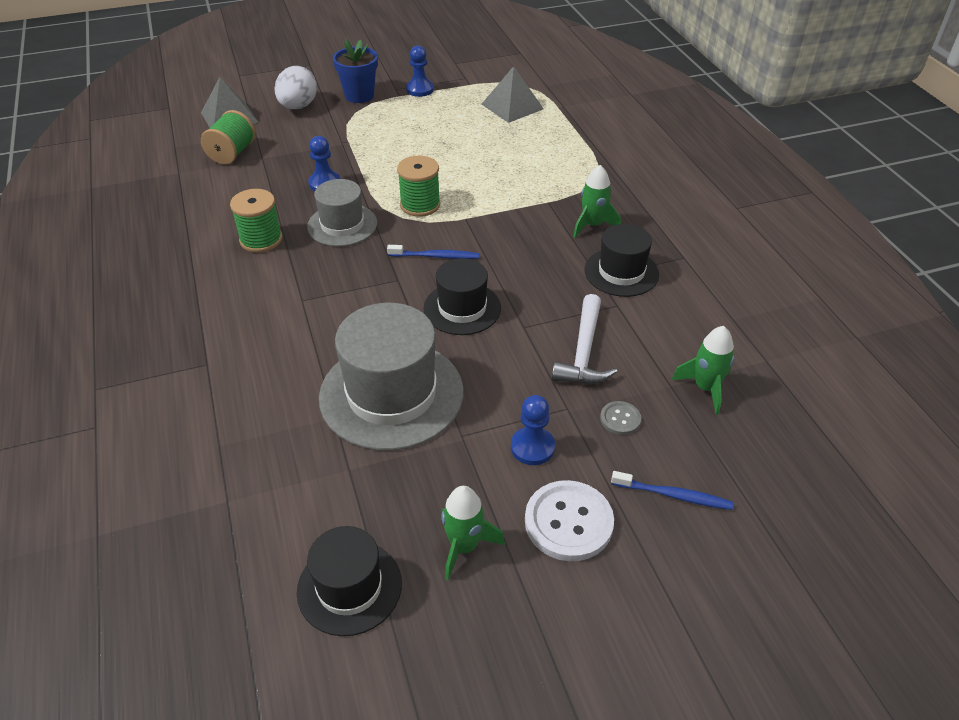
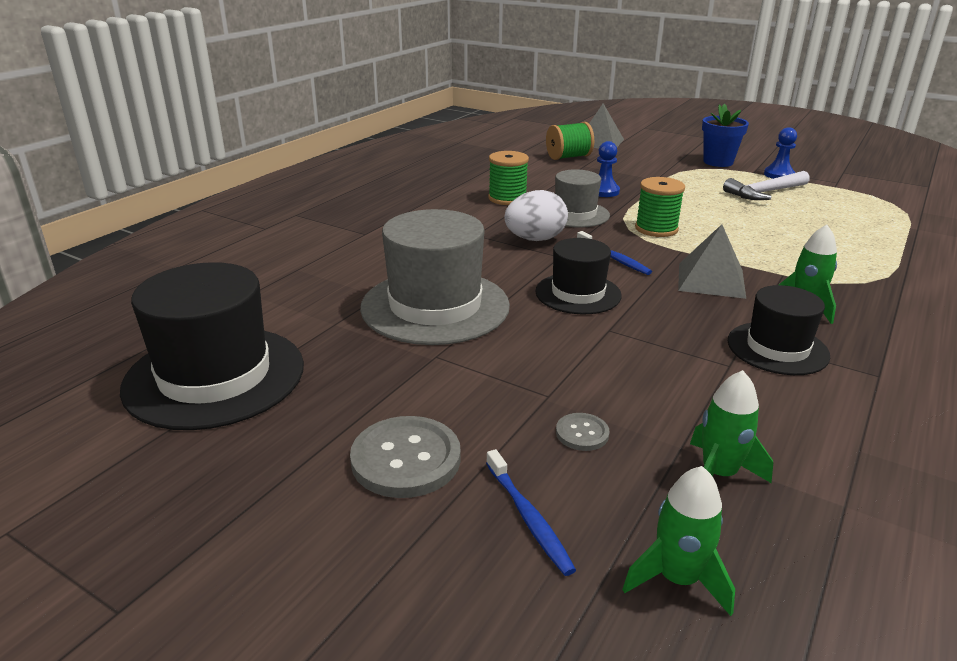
camera: 50 degrees right, 15 degrees down
(298, 106) = (658, 152): white egg -> white egg (535, 239)
(349, 587) = (215, 376): black hat -> black hat, size x1.68
(464, 546) = (312, 412): green rocket -> green rocket (677, 579)
(512, 106) = (856, 211): grey pyramid -> grey pyramid (711, 280)
(532, 447) = (471, 397): blue pawn -> none
(568, 522) = (406, 459): white button -> grey button
(584, 352) = (633, 373): white hammer -> white hammer (764, 193)

